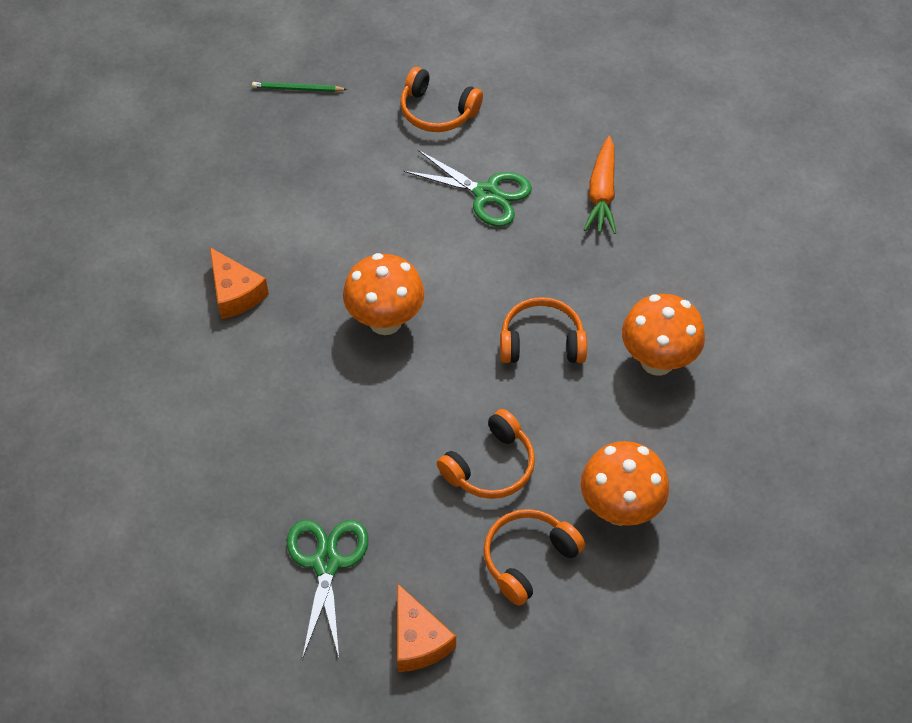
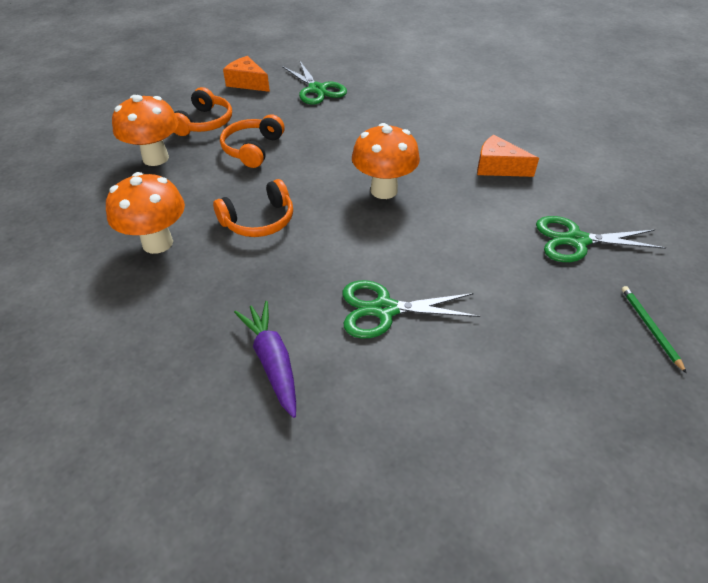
camera: 150 degrees right, 10 degrees down
(261, 177) = (576, 240): none -> green scissors
(297, 89) = (650, 327): green pencil -> green pencil turned 75 degrees counterclockwise
(437, 111) = (502, 371): orange headphones -> none
(602, 193) = (272, 362): orange carrot -> purple carrot

